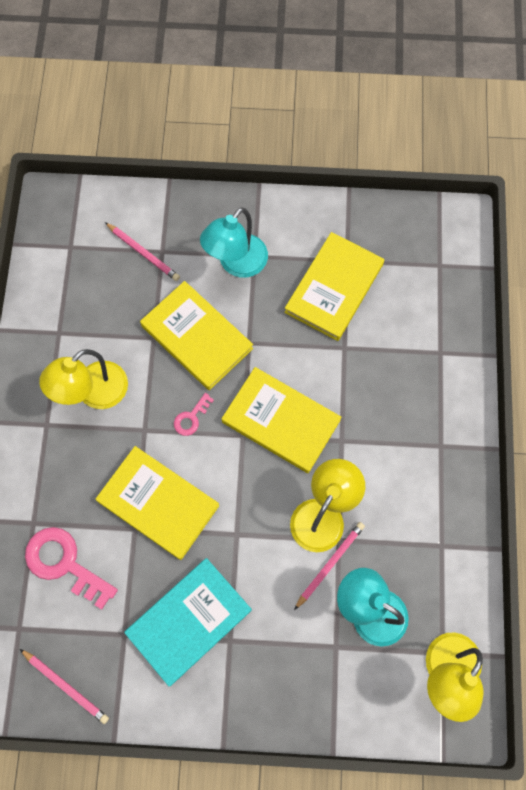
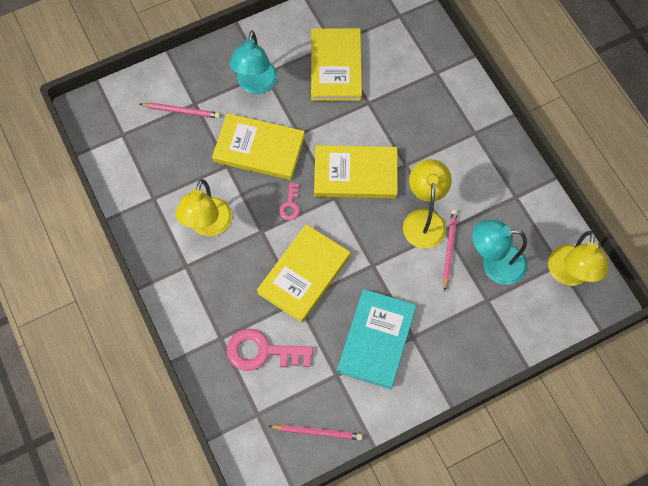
camera: 30 degrees left, 5 degrees down
(158, 503) = (304, 274): yellow book -> yellow book turned 60 degrees counterclockwise

